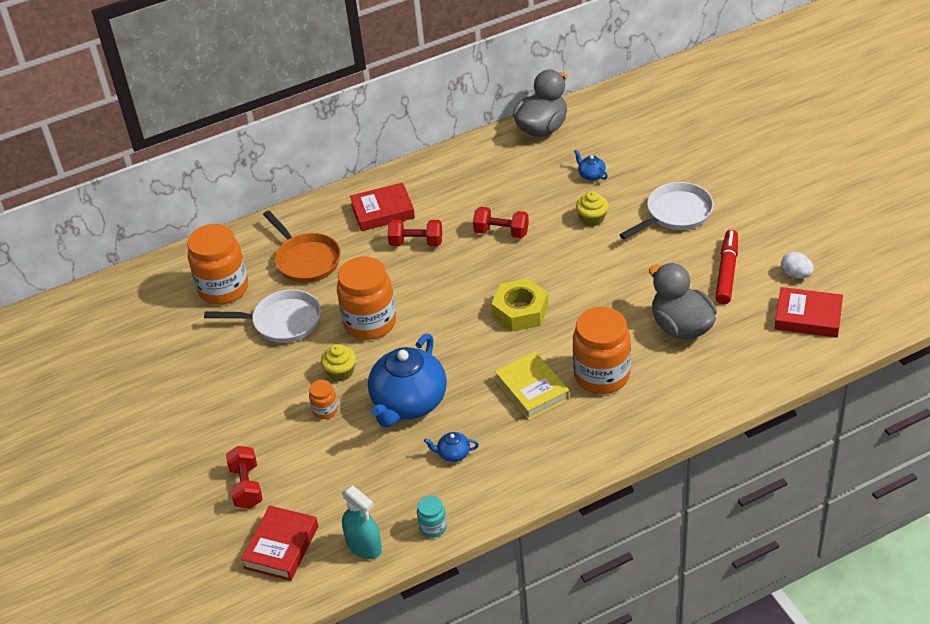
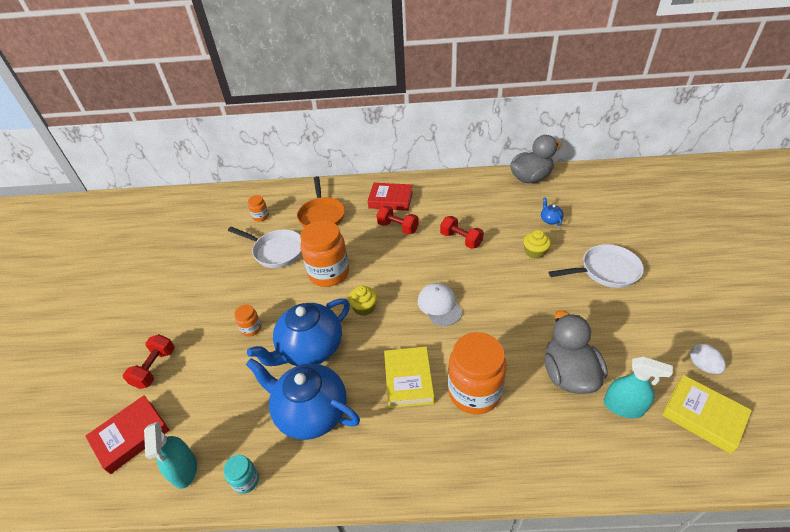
camera: 25 degrees right, 0 degrees up
(223, 289) = (261, 217): orange jar -> orange jar, size x0.46
(340, 372) = (283, 303): yellow cupcake -> yellow cupcake (364, 308)
(453, 454) = (310, 412): blue teapot -> blue teapot, size x2.48
(520, 311) = (439, 305): yellow nut -> white cap
(726, 272) = (633, 337): red marker -> none
(740, 335) = (623, 406): none -> turquoise spray bottle
(808, 317) = (702, 416): red book -> yellow book

